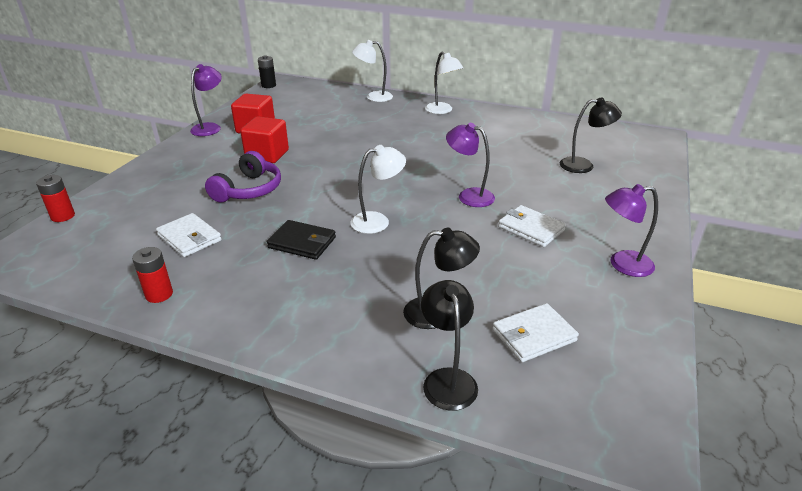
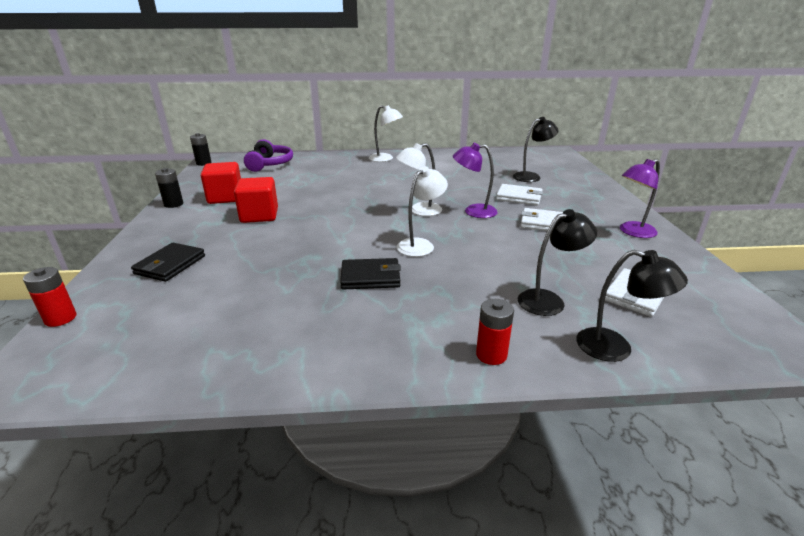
camera: 25 degrees left, 5 degrees down
(159, 294) = (265, 362): red battery -> red battery (491, 355)
(162, 188) = (170, 265): none -> black wallet
(189, 238) = (247, 301): white wallet -> white wallet (519, 197)
(210, 127) = (173, 204): purple lamp -> black battery
(248, 190) = (269, 246): purple headphones -> purple headphones (269, 164)
(373, 97) = (315, 158): white lamp -> white lamp (419, 211)
(447, 379) = (615, 348): black lamp -> black lamp turned 150 degrees clockwise

